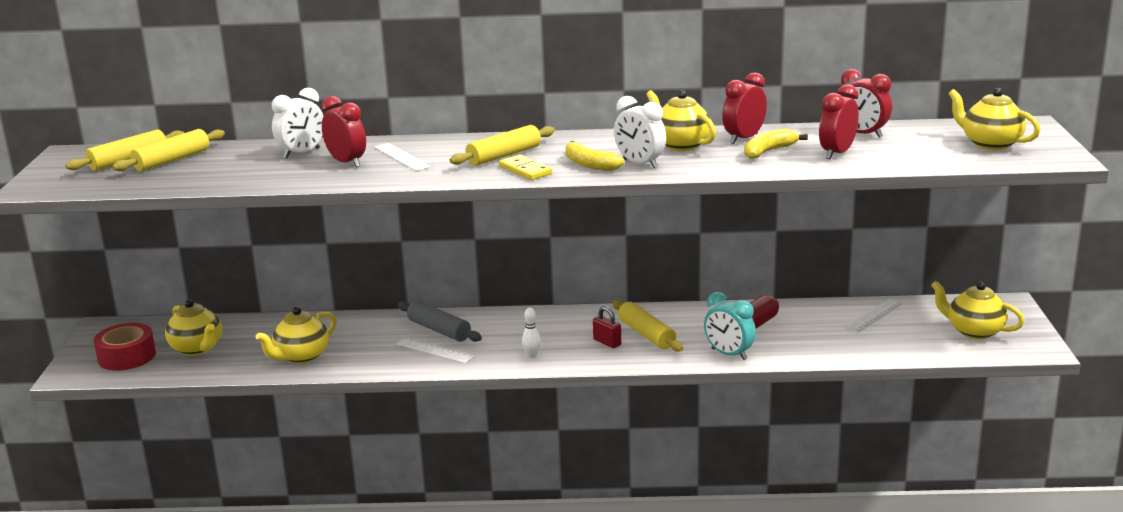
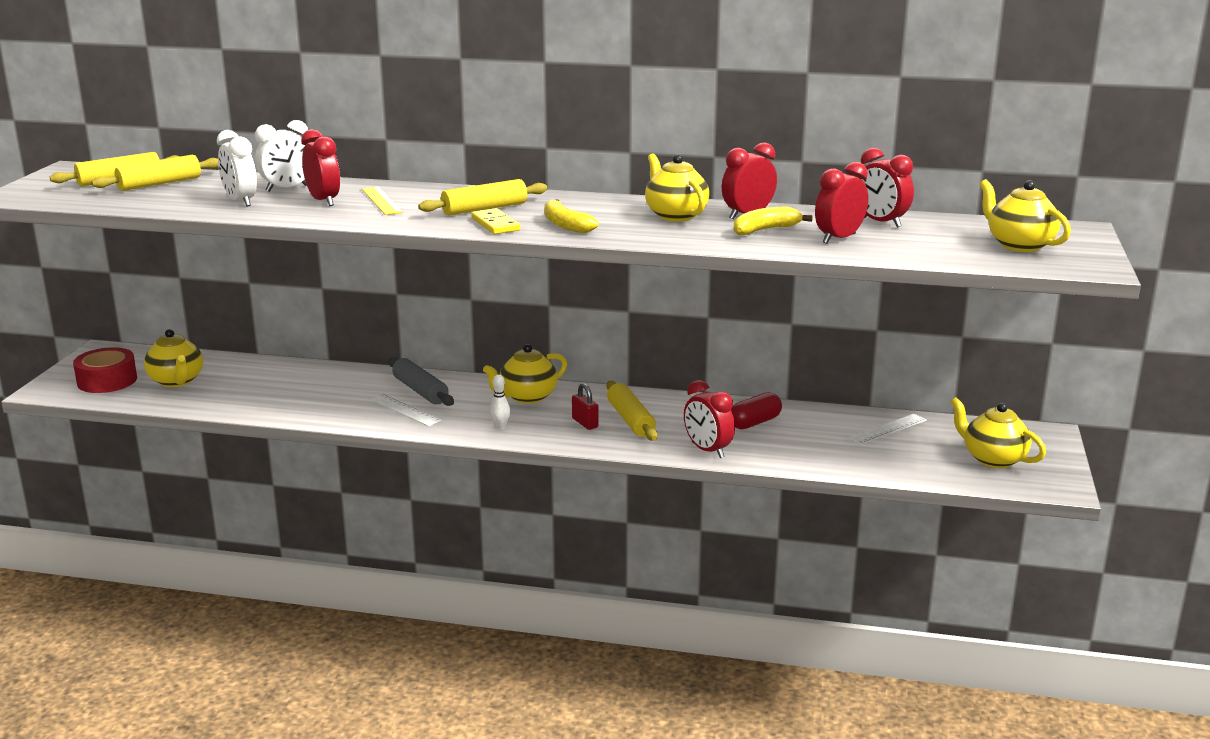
camera: 10 degrees right, 0 degrees up
(301, 357) = (271, 401): yellow teapot -> yellow teapot (527, 397)
(401, 157) = (381, 201): white ruler -> yellow ruler
(640, 164) = (618, 229): white clock -> white clock (240, 201)
(729, 354) = (707, 450): turquoise clock -> red clock

